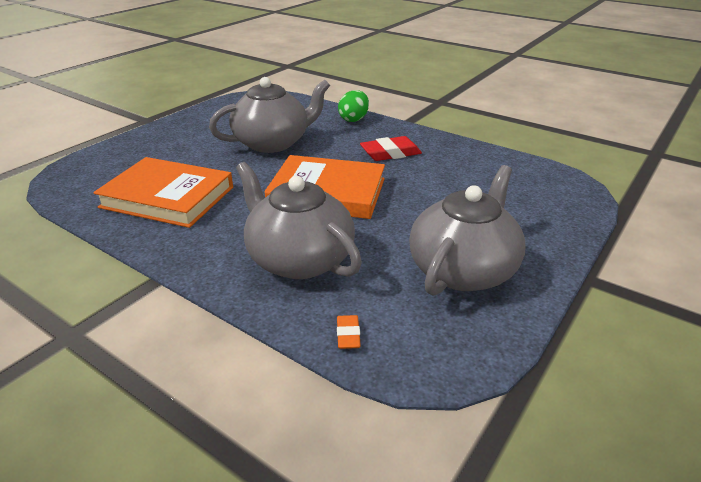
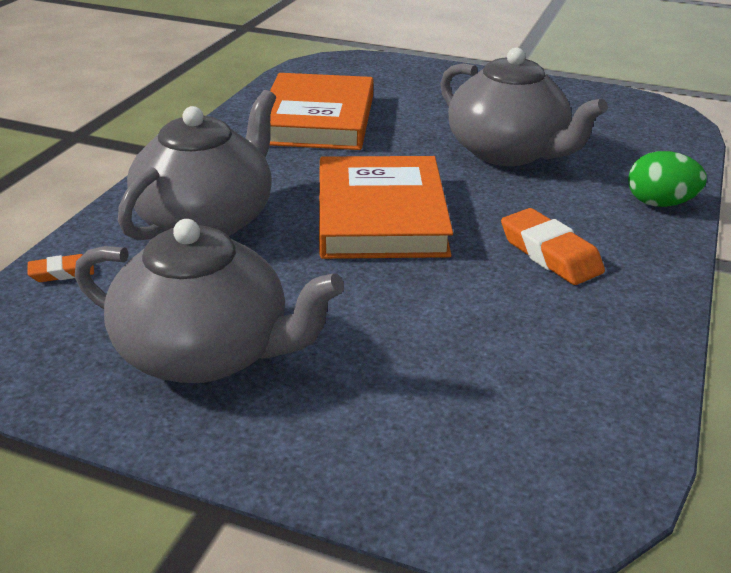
camera: 75 degrees right, 0 degrees up
(390, 153) = (550, 254): red eraser -> orange eraser

